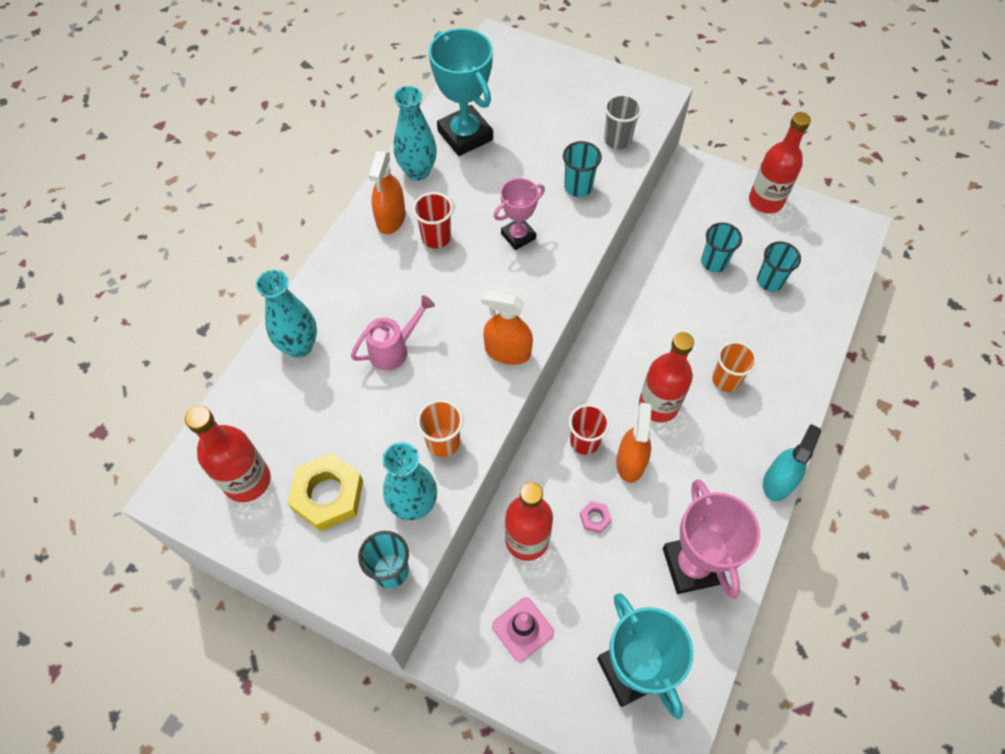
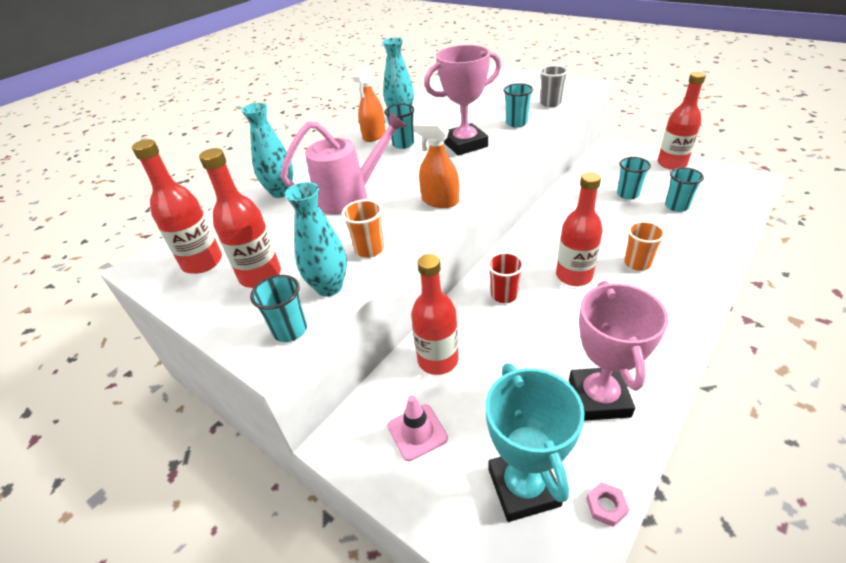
camera: 15 degrees right, 20 degrees down
(328, 495) = (260, 275): yellow nut -> red bottle
(394, 349) = (350, 196): pink watering can -> pink watering can, size x1.67
(436, 238) = (403, 144): red cup -> turquoise cup
(465, 135) = (439, 102): turquoise trophy -> none
(518, 236) = (465, 144): pink trophy -> pink trophy, size x1.72
(595, 518) = (504, 350): pink nut -> pink nut (606, 506)
(630, 462) = (544, 312): orange spray bottle -> none
(778, 482) = (690, 338): turquoise spray bottle -> none

